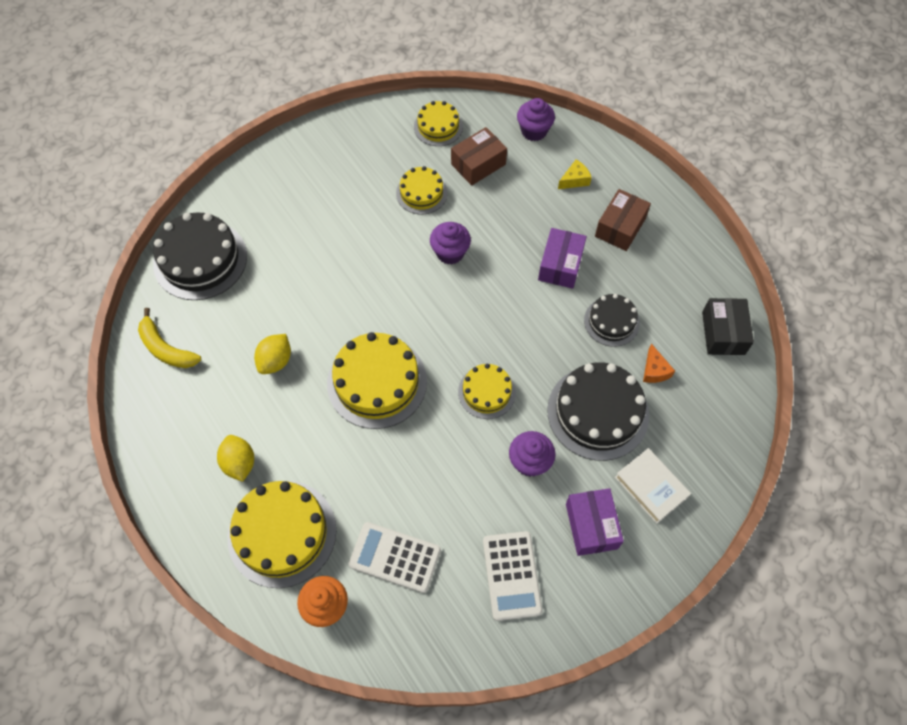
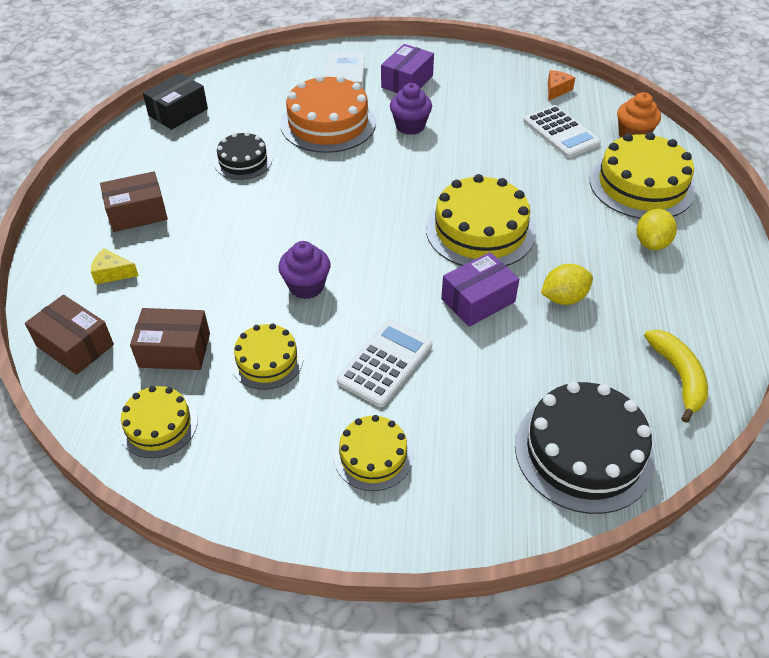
camera: 140 degrees left, 15 degrees down
(486, 392) = (395, 176): yellow cake -> yellow cake (373, 456)
(511, 575) = (486, 88): white calculator -> white calculator (385, 363)
(534, 131) = (75, 345): purple cupcake -> brown box
(560, 265) = (226, 217): purple box -> purple box (478, 300)
(598, 412) = (328, 123): black cake -> orange cake
(654, 370) = (256, 121): orange cheese -> orange cheese (556, 90)

